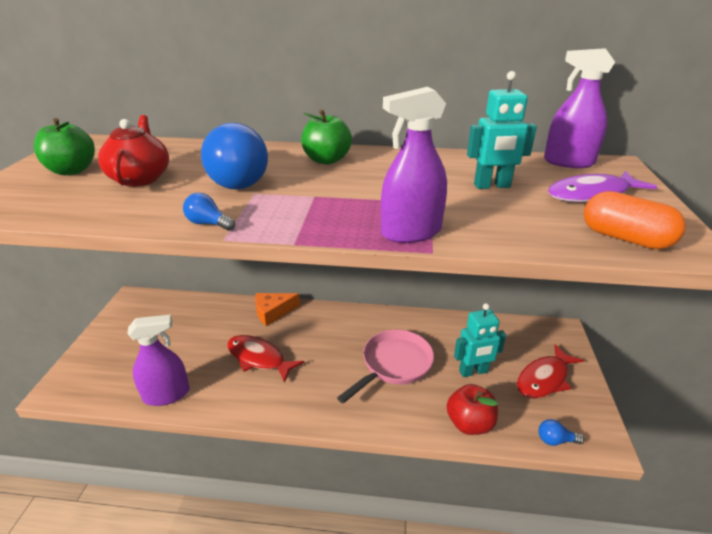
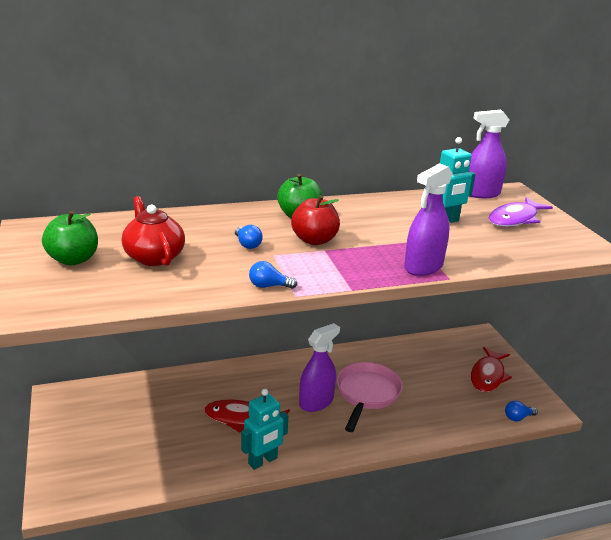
camera: 25 degrees left, 5 degrees down
(166, 394) = (177, 472): purple spray bottle -> purple spray bottle (316, 402)
(241, 179) = (247, 244): blue light bulb -> blue light bulb, size x0.43
(273, 312) = (224, 375): orange cheese -> none
(469, 423) = (452, 423): red apple -> red apple (314, 240)
(473, 372) = (433, 383): turquoise robot -> turquoise robot (263, 461)
(625, 238) = (555, 248): orange capsule -> none

